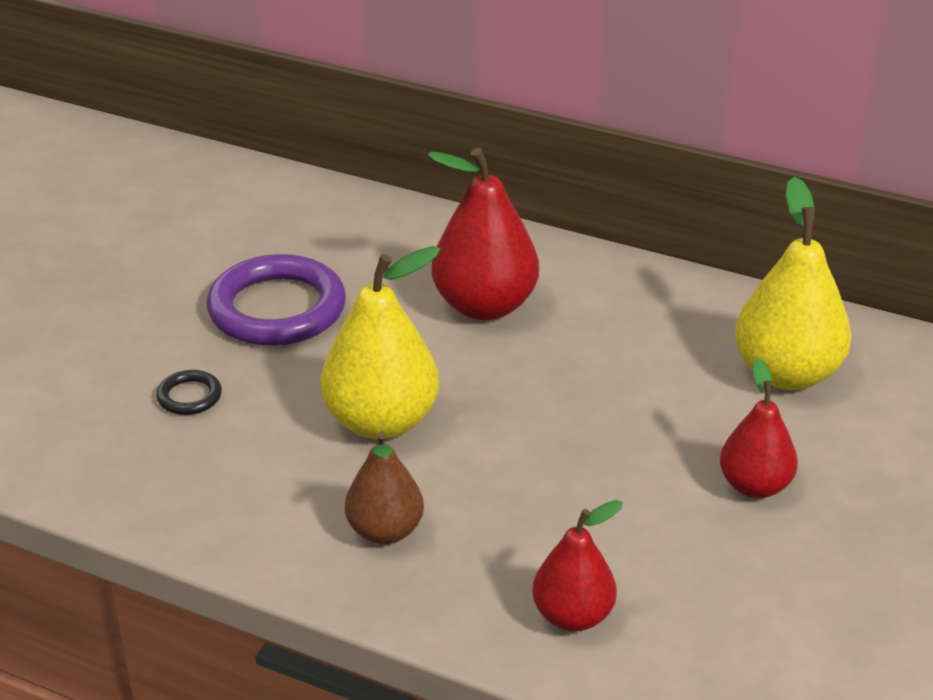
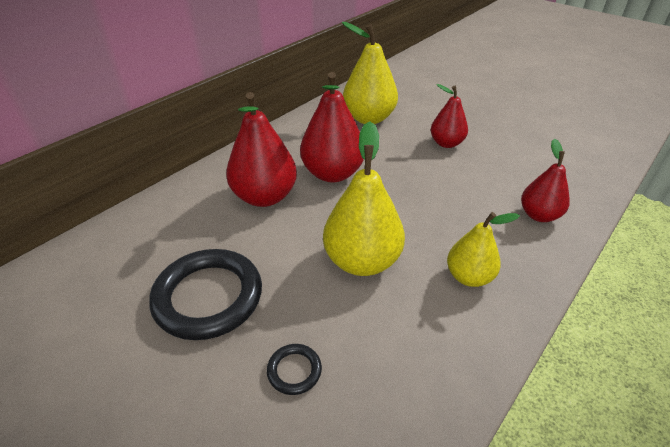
camera: 75 degrees left, 5 degrees up
(277, 309) = (208, 297): purple ring -> black ring
(385, 531) = (469, 277): brown pear -> yellow pear
(577, 360) = (332, 173): none -> red pear

